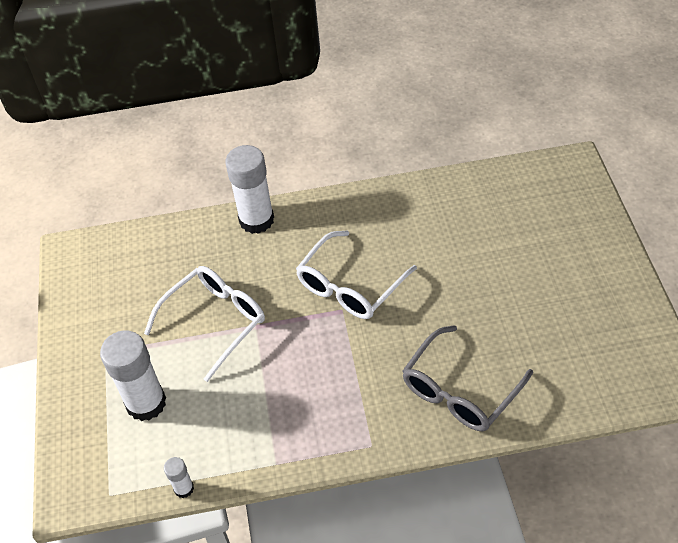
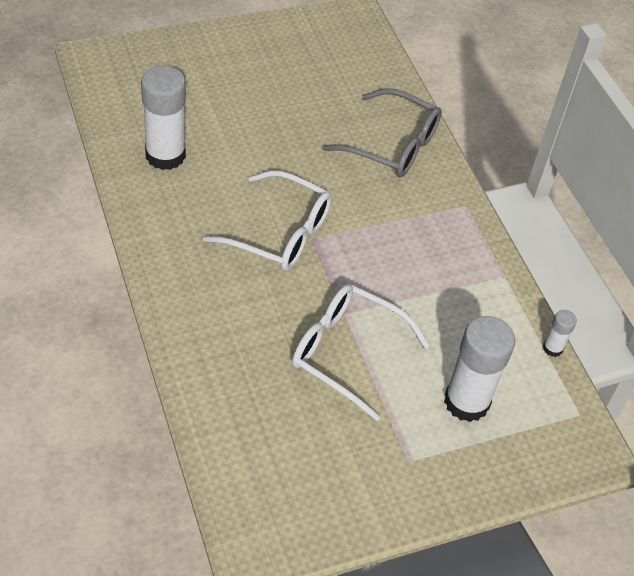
camera: 110 degrees left, 0 degrees up
(256, 220) = (186, 332): white glue stick -> white glue stick (165, 155)

